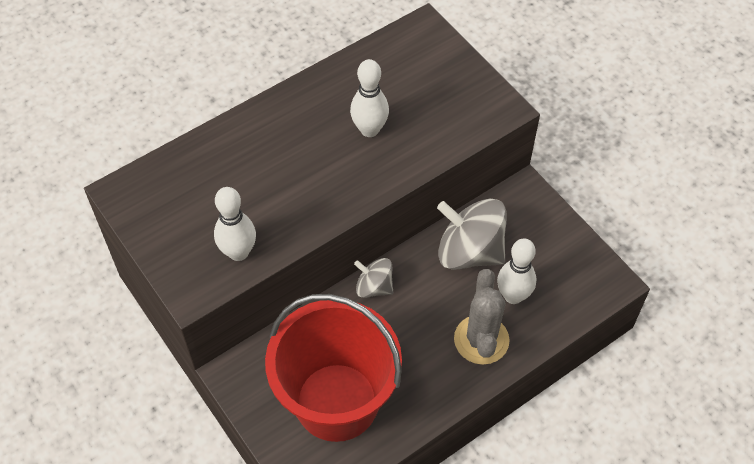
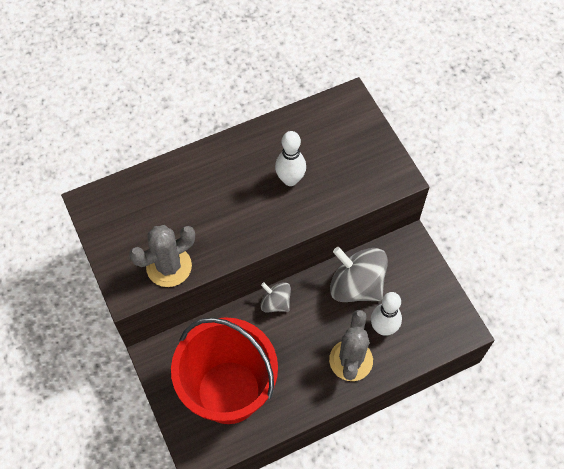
camera: 10 degrees right, 5 degrees up
(238, 252) = (169, 266): white bowling pin -> grey cactus

